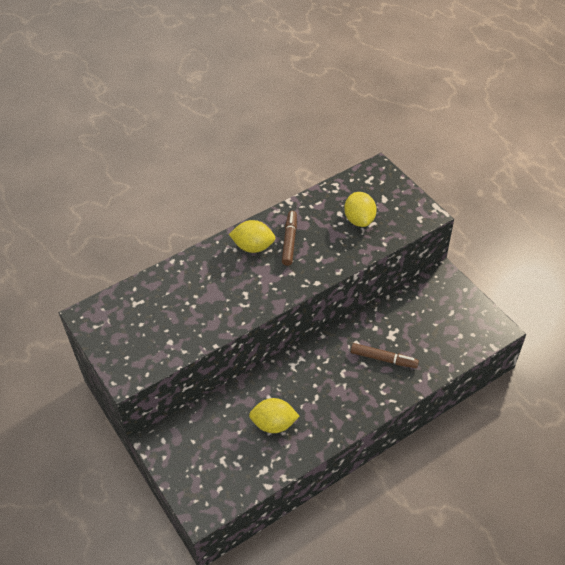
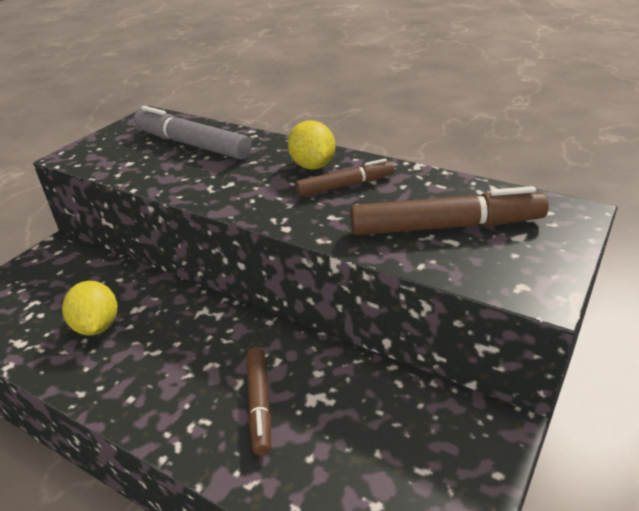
camera: 65 degrees right, 15 degrees down
(168, 299) = (191, 144): none -> grey marker
(359, 219) = (446, 227): yellow lemon -> brown marker

